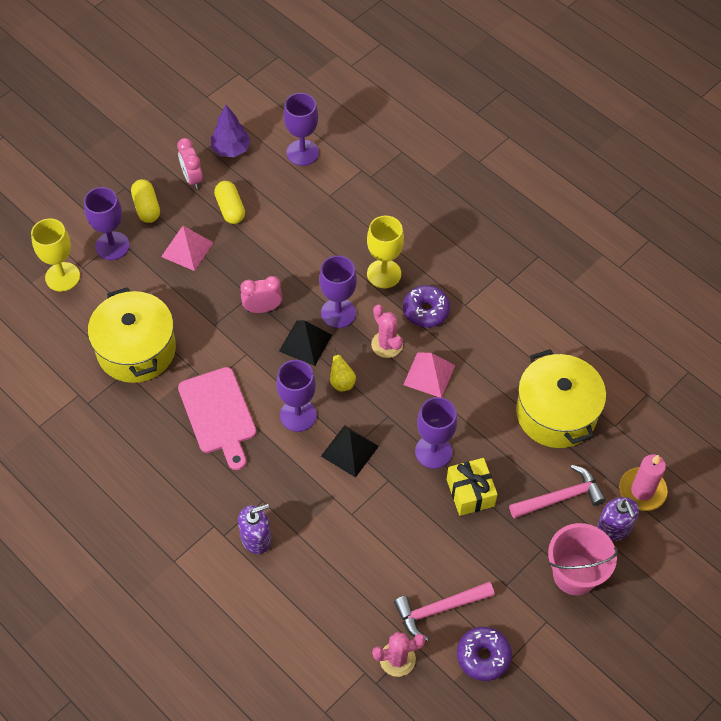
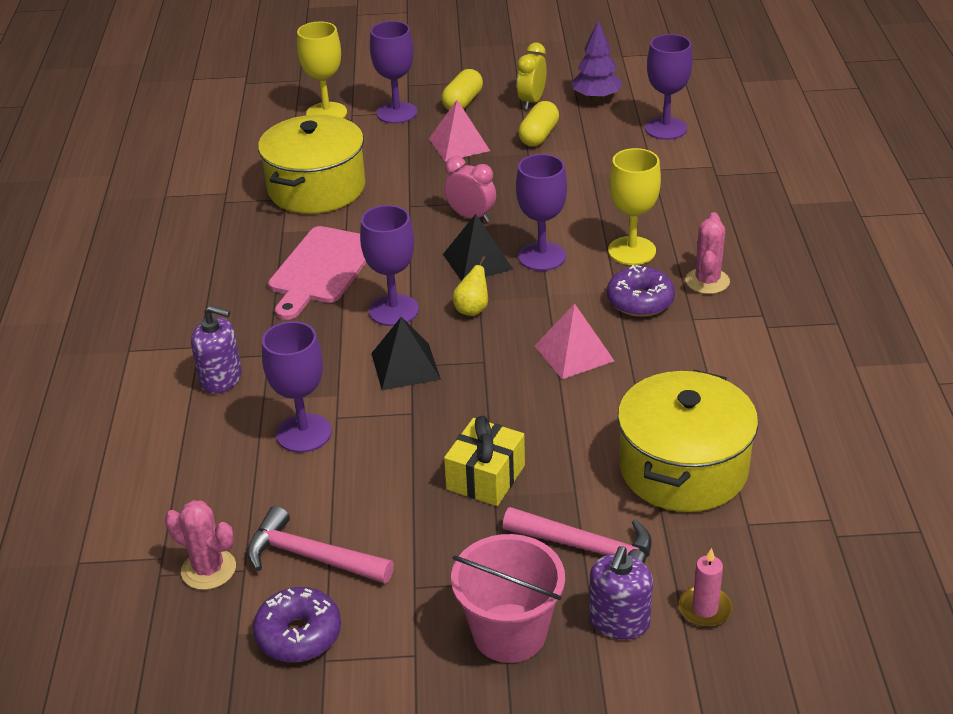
camera: 45 degrees right, 20 degrees down
(192, 178) = (531, 101): pink clock -> yellow clock
(387, 344) = (560, 305): pink cactus -> pink cactus (707, 281)
(433, 452) = (492, 418): purple goblet -> purple goblet (304, 433)
(642, 490) = (705, 609): pink candle -> pink candle, size x0.65

